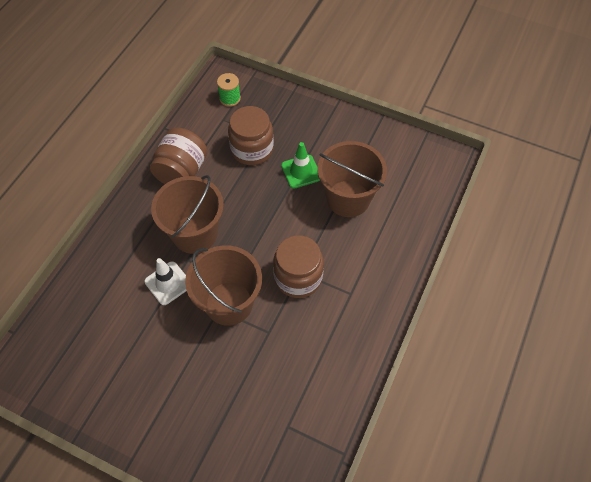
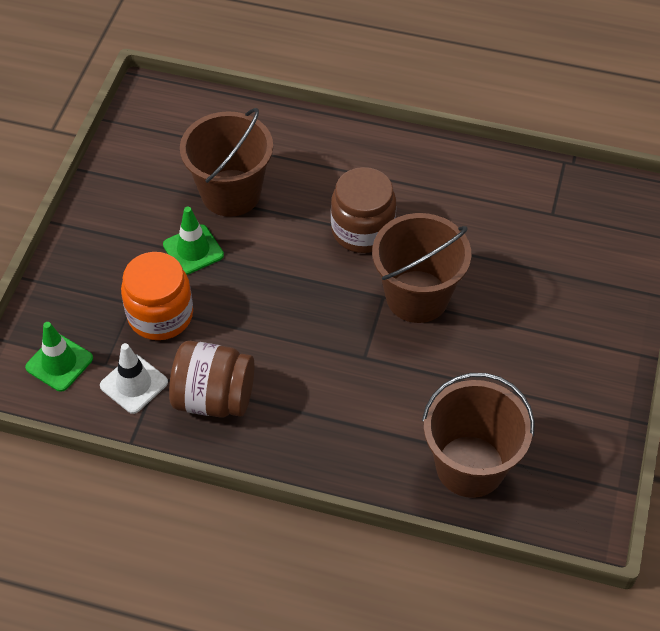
camera: 100 degrees left, 5 degrees down
(168, 283) = (405, 371): white traffic cone -> white traffic cone (134, 384)
(195, 234) = (321, 357): brown bucket -> brown bucket (470, 466)
(230, 98) = (59, 363): green spool -> green traffic cone
(252, 149) = (160, 315): brown jar -> orange jar

